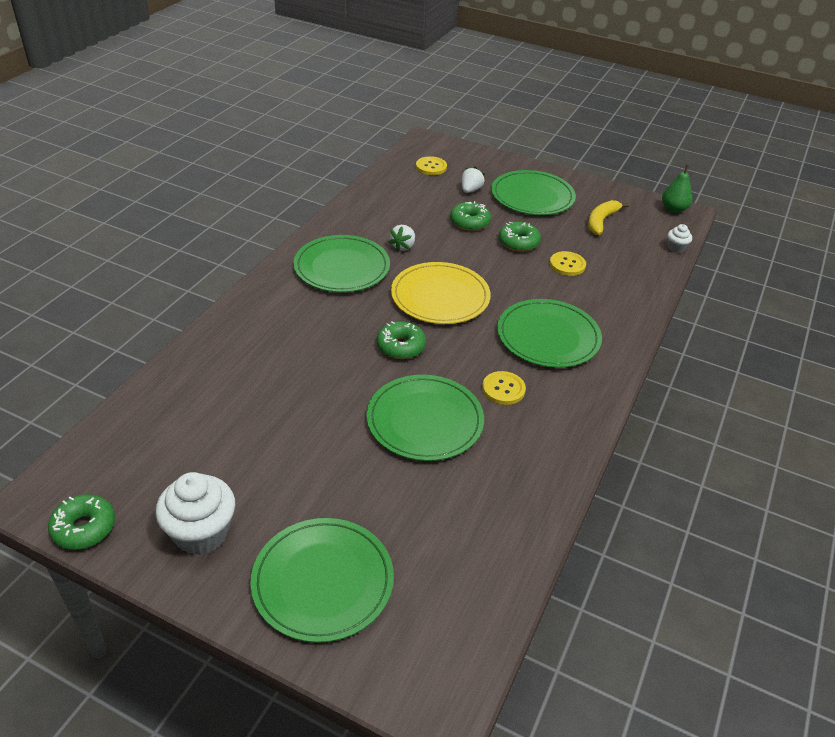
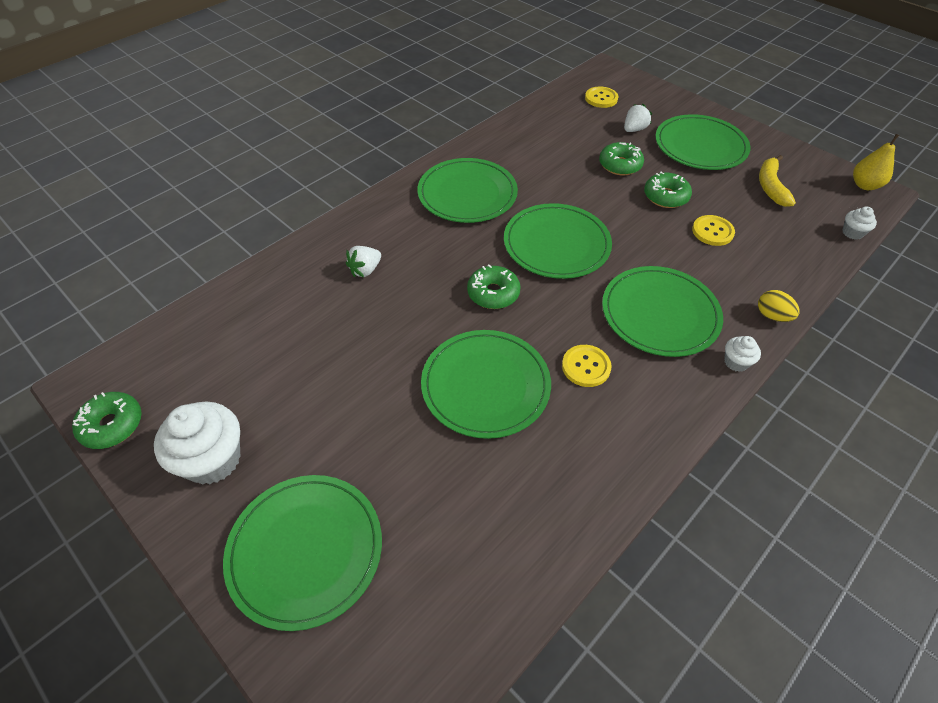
camera: 20 degrees right, 10 degrees up
(403, 246) = (539, 181): white strawberry -> white strawberry (365, 270)
(440, 296) = (556, 244): yellow plate -> green plate
(601, 221) = (770, 187): yellow banana -> yellow banana turned 45 degrees counterclockwise
(620, 362) = (736, 362): none -> white cupcake
(636, 322) = (772, 316): none -> yellow egg
(673, 209) = (864, 185): green pear -> yellow pear

